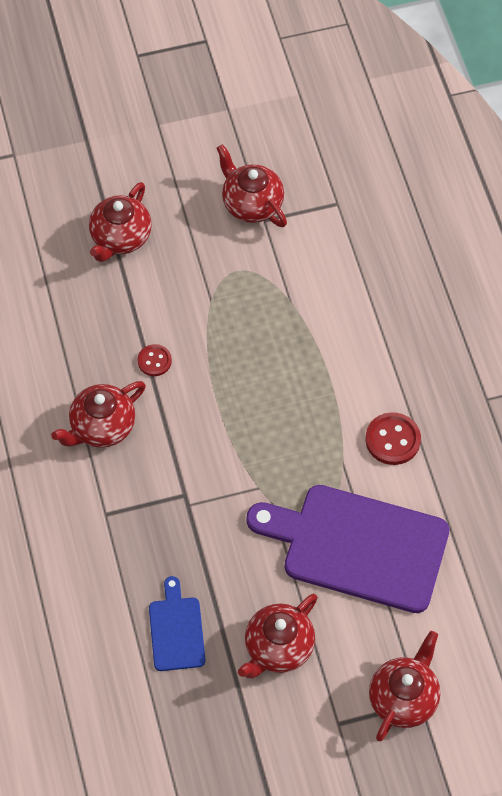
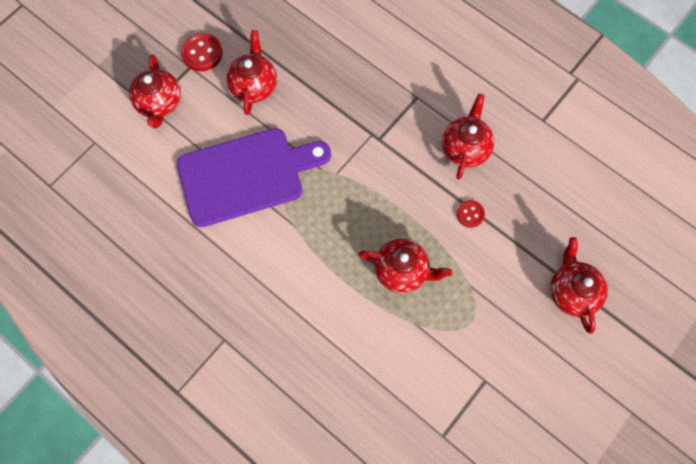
camera: 145 degrees right, 10 degrees up
(176, 630) = (321, 59): blue cutting board -> none
(251, 204) = (505, 388): red teapot -> red teapot (402, 270)
(392, 440) = (271, 263): red button -> red button (202, 53)

